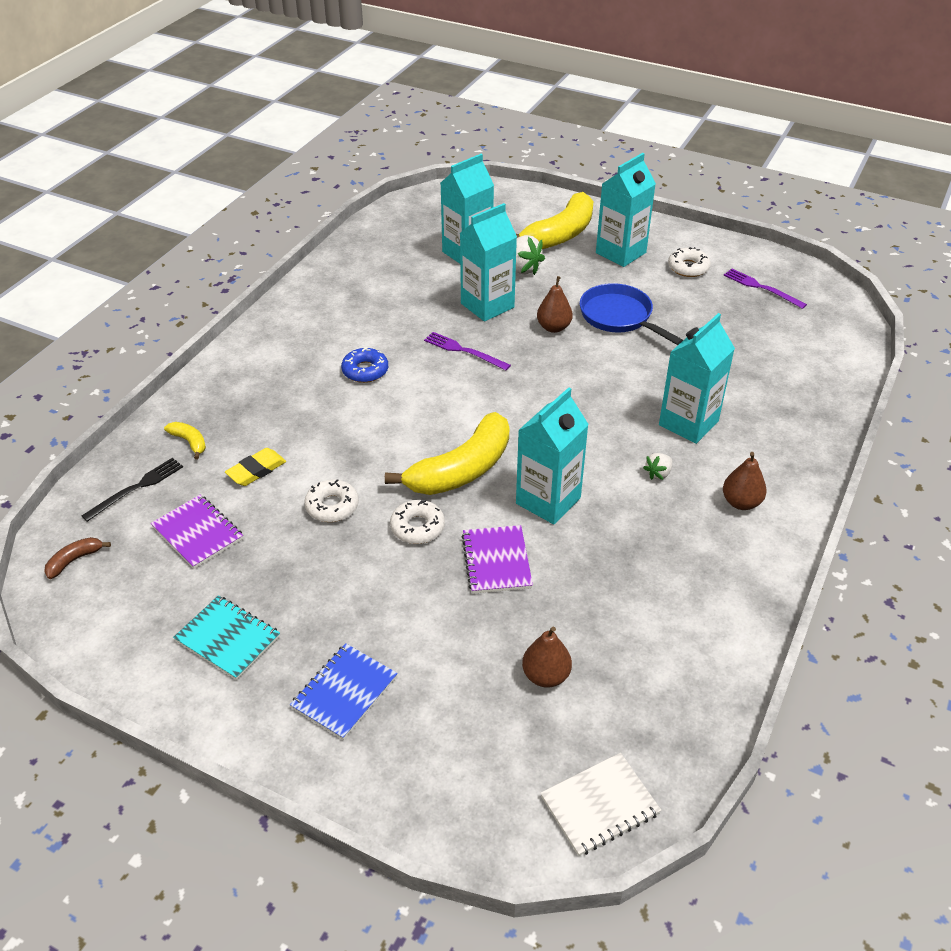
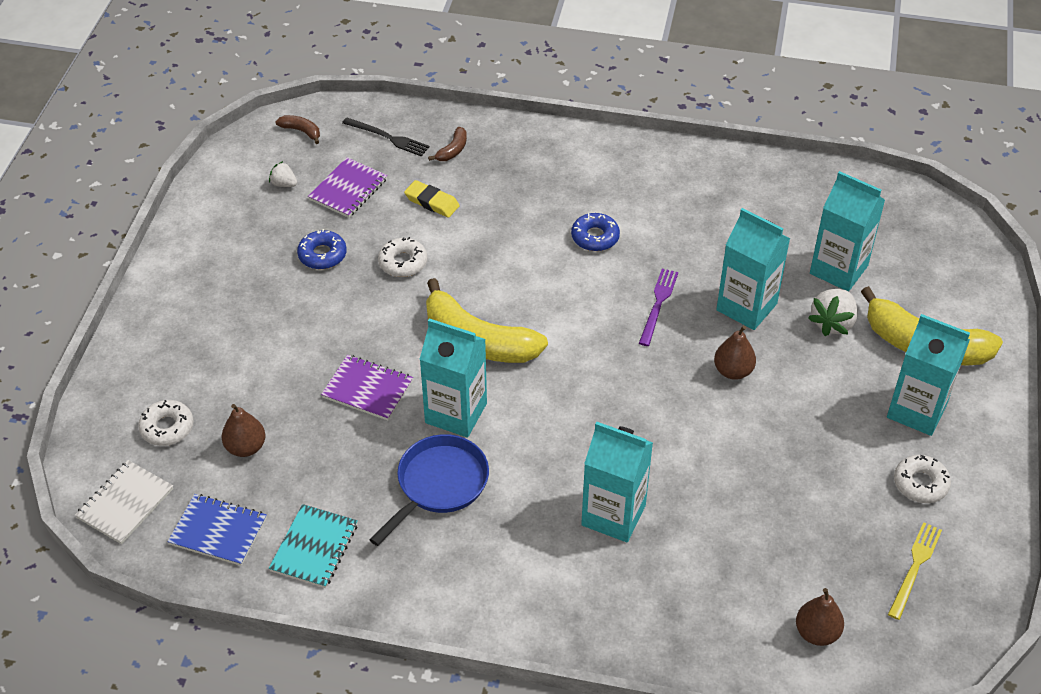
camera: 75 degrees right, 5 degrees up
(189, 442) = (453, 150): yellow banana -> brown banana
(228, 639) = (243, 241): turquoise notebook -> turquoise notebook (314, 547)
(288, 570) = (322, 255): none -> blue donut
(344, 692) = (205, 323): blue notebook -> blue notebook (218, 531)
(417, 527) = (394, 325): white donut -> white donut (167, 427)
(496, 561) = (367, 389): purple notebook -> purple notebook turned 45 degrees clockwise
(599, 805) = (125, 503): white notebook -> white notebook turned 75 degrees clockwise
(619, 317) = (781, 427): blue pan -> blue pan (439, 485)
(658, 473) = (523, 497): white strawberry -> white strawberry (284, 184)
(741, 502) = (502, 574): brown pear -> brown pear (816, 632)
(761, 288) = (914, 567): purple fork -> yellow fork

